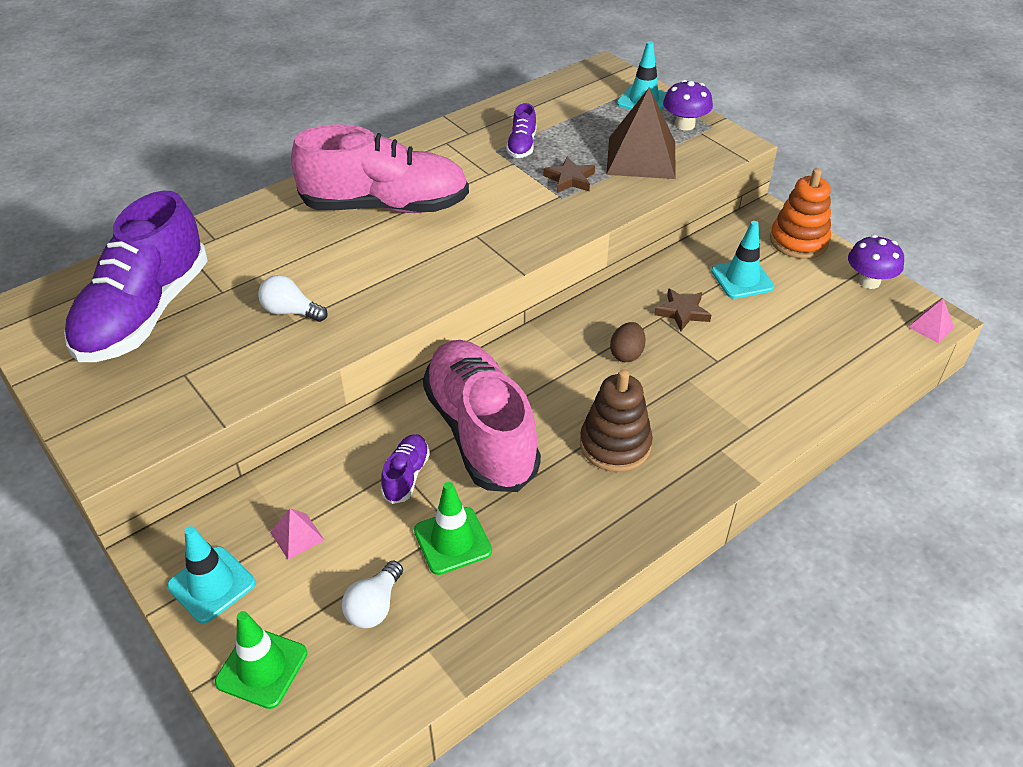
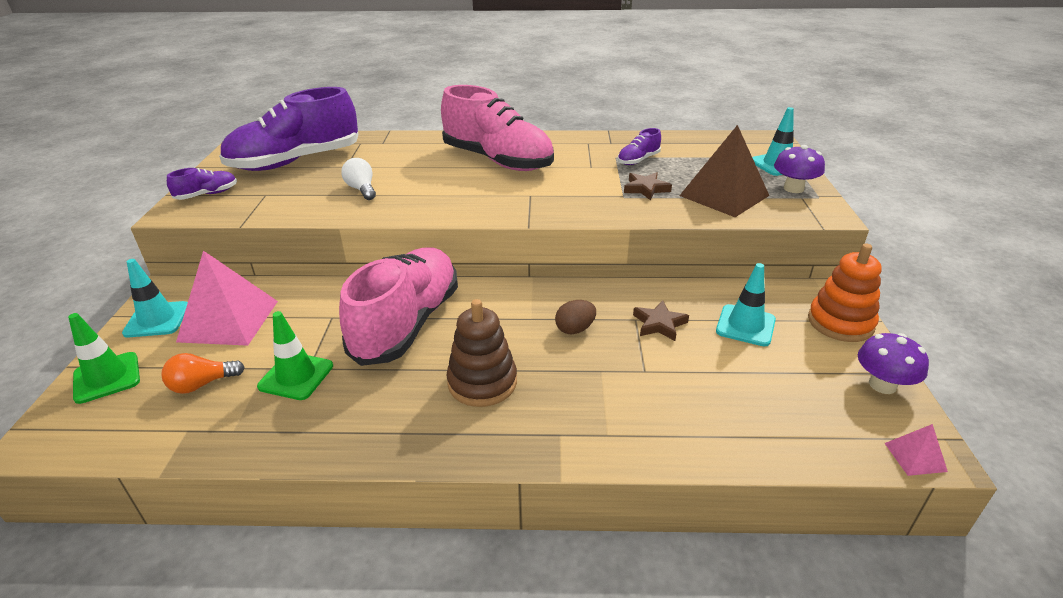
camera: 40 degrees right, 10 degrees down
(297, 536) = (229, 321): pink pyramid -> pink pyramid, size x2.25
(374, 606) = (202, 384): white light bulb -> orange light bulb
(406, 475) = (329, 323): purple shoe -> purple shoe (207, 194)

